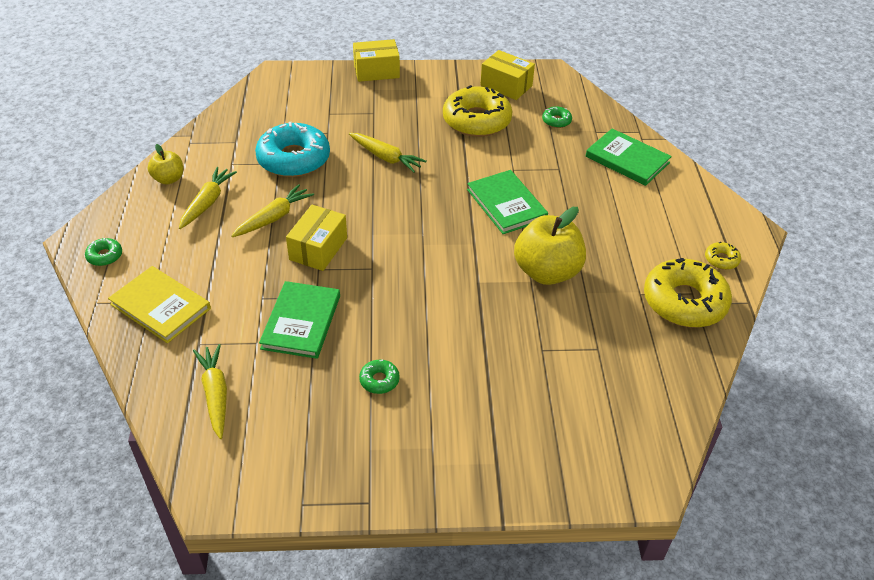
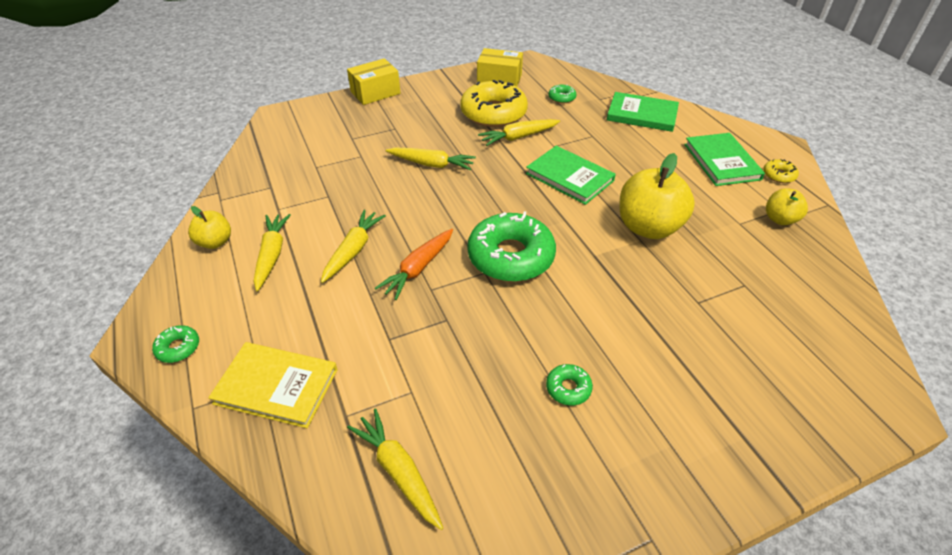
camera: 20 degrees left, 0 degrees up
(294, 159) = (341, 188): turquoise donut -> none
(301, 322) = (447, 351): green book -> green book (721, 162)
(318, 248) = (418, 268): yellow box -> orange carrot
(403, 261) = (510, 256): none -> green donut
(484, 151) = (518, 137): none -> yellow carrot
(684, 302) = (780, 219): yellow donut -> yellow apple

